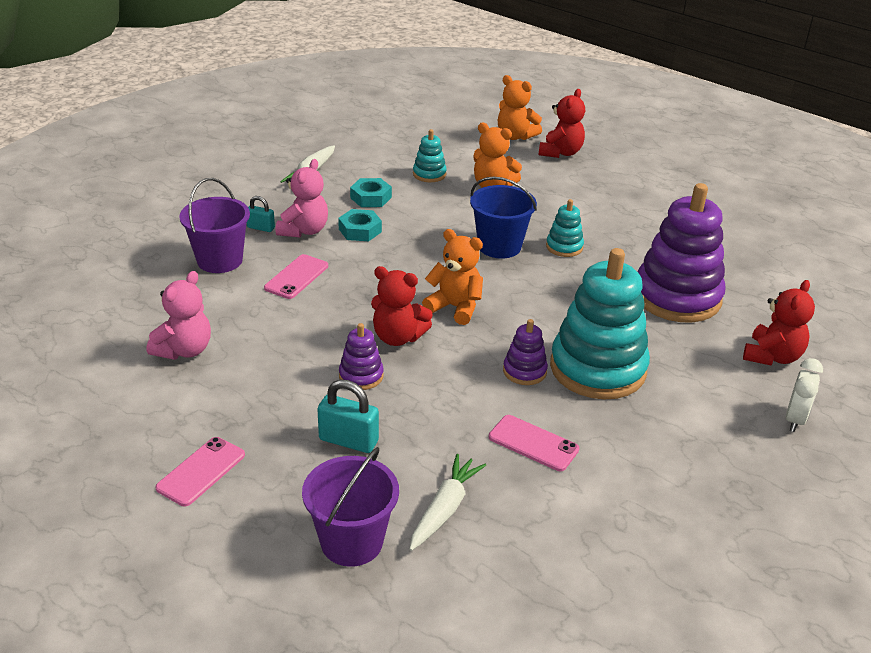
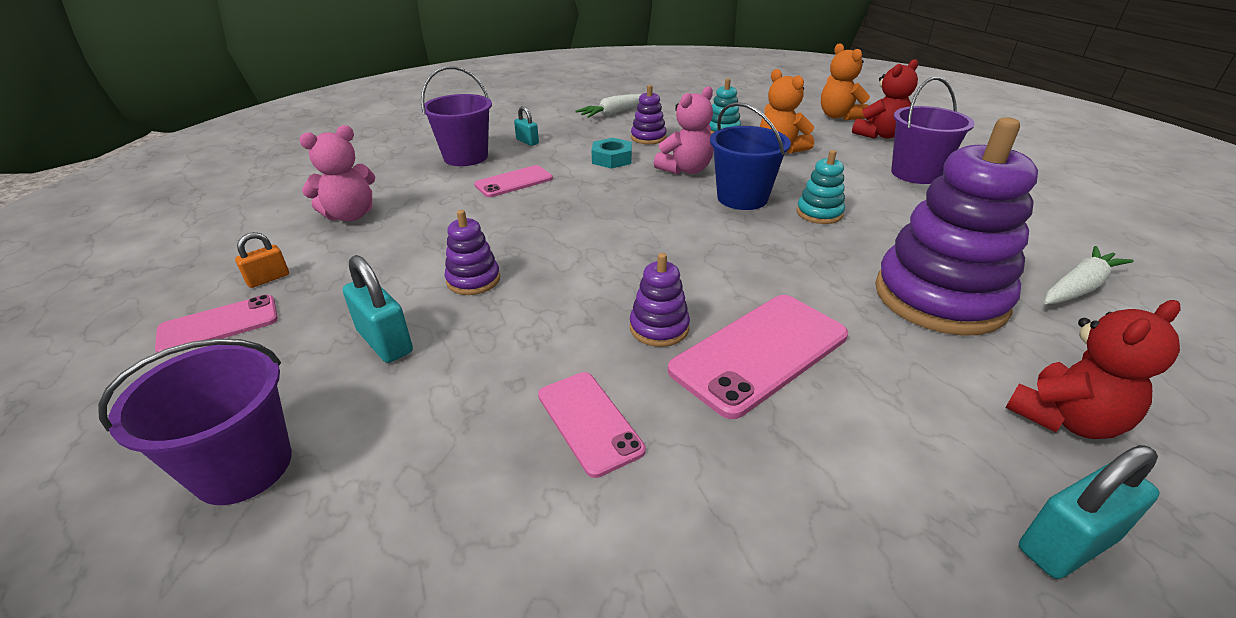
camera: 30 degrees right, 0 degrees up
(189, 426) = (268, 279): none -> orange padlock
(304, 230) = (561, 150): pink teddy bear -> pink teddy bear (686, 170)
(371, 198) = (648, 138): turquoise nut -> purple stacking toy
(398, 337) = (551, 254): red teddy bear -> none
(445, 509) = (391, 469): white carrot -> white carrot (1078, 287)
(455, 307) = (640, 241): orange teddy bear -> none
(597, 368) = (760, 353): turquoise stacking toy -> pink phone
(609, 190) = (916, 173): none -> purple bucket
(795, 419) = (1067, 544): white clock -> turquoise padlock

